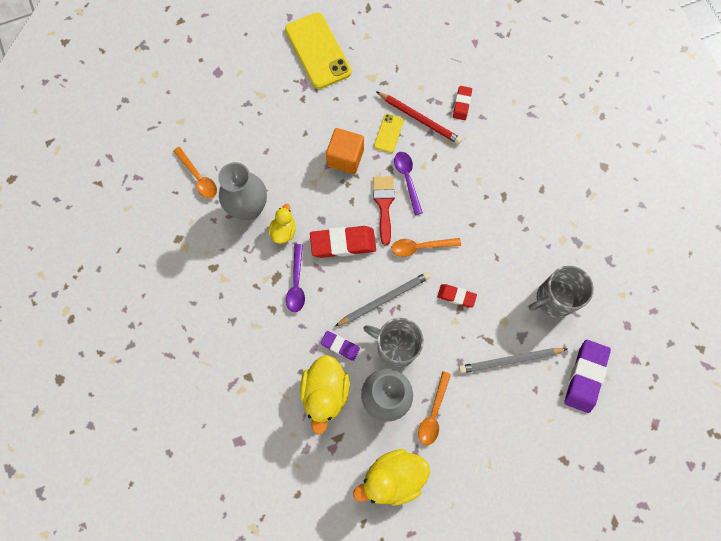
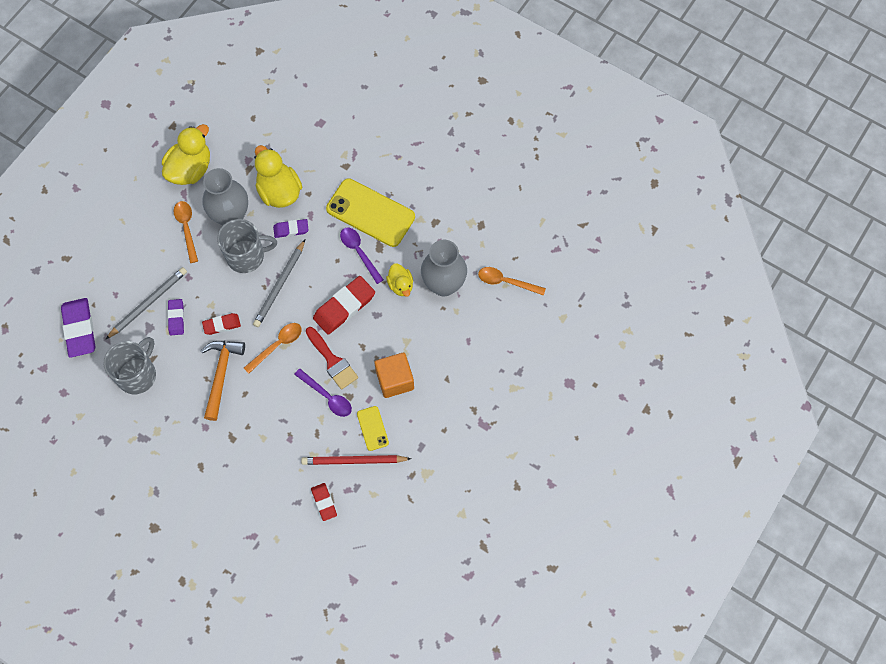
camera: 145 degrees right, 5 degrees down
(318, 51) = (496, 466): yellow phone -> yellow phone (370, 213)
(482, 253) = (221, 374): none -> orange hammer
(492, 329) = (176, 318): none -> purple eraser

